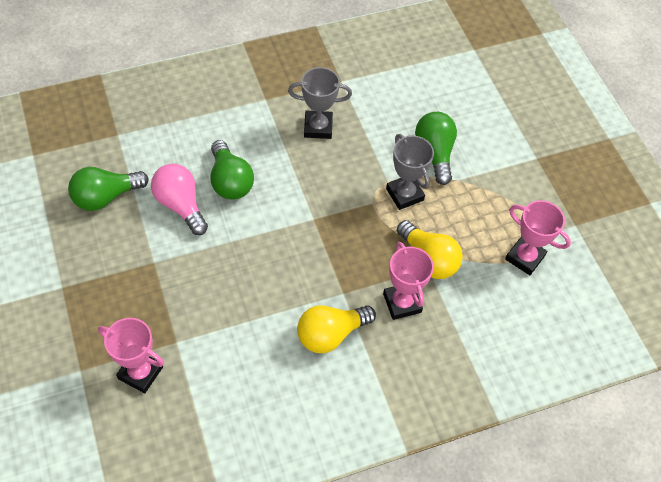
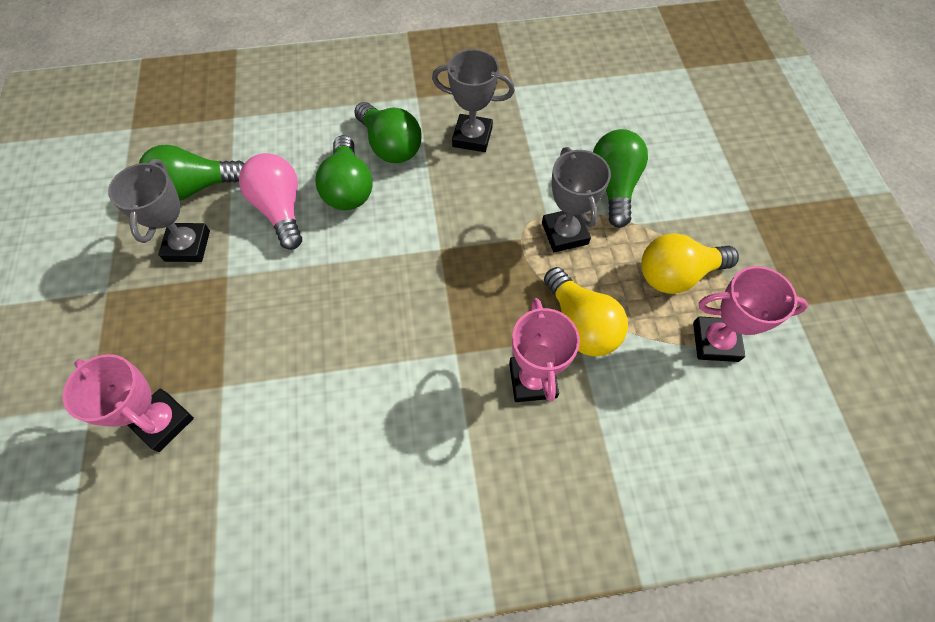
camera: 15 degrees right, 5 degrees up
(115, 243) = (187, 246): none -> grey trophy
(254, 143) = (390, 146): none -> green light bulb
(330, 334) = (426, 409): yellow light bulb -> yellow light bulb (676, 275)
(525, 257) = (715, 341): pink trophy -> pink trophy turned 45 degrees counterclockwise

